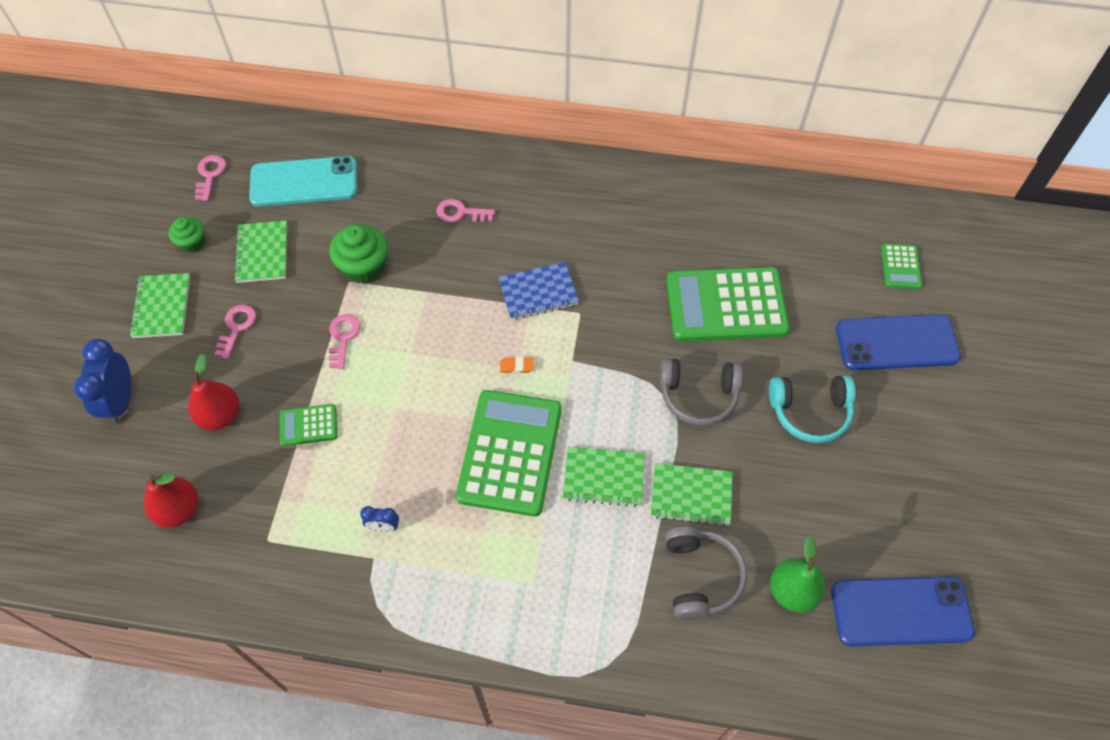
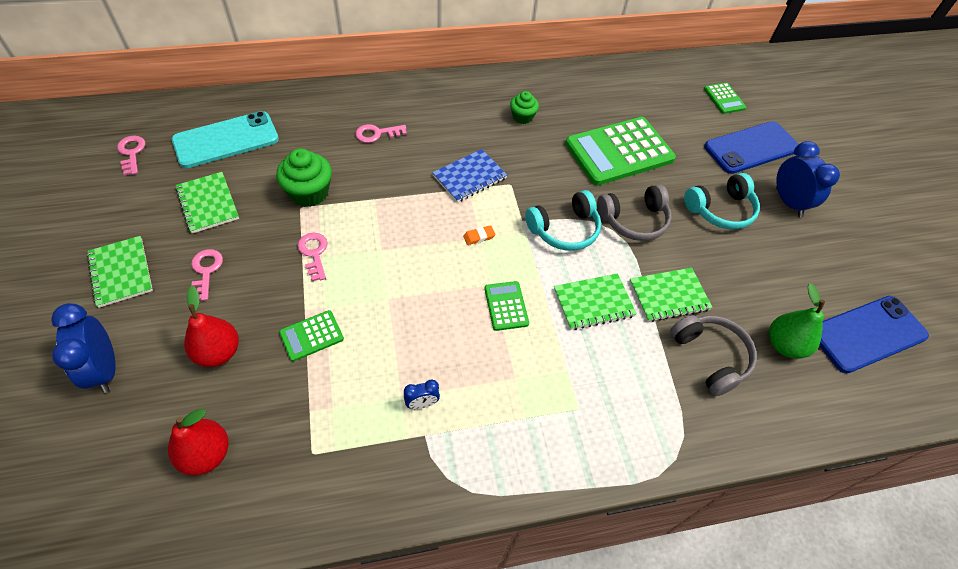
camera: 25 degrees left, 5 degrees down
(192, 242) = (133, 211): green cupcake -> green cupcake (522, 117)
(509, 452) = (506, 306): green calculator -> green calculator, size x0.46
(613, 384) = (564, 229): none -> turquoise headphones
(902, 426) = (788, 202): none -> blue clock

